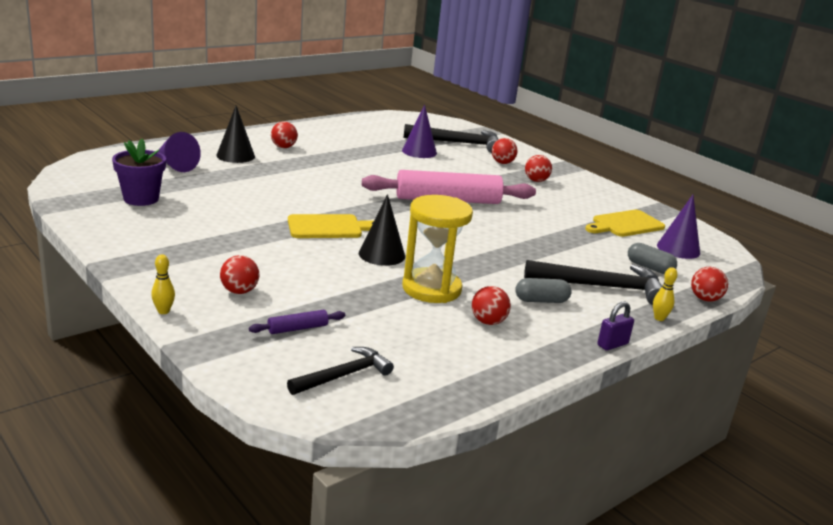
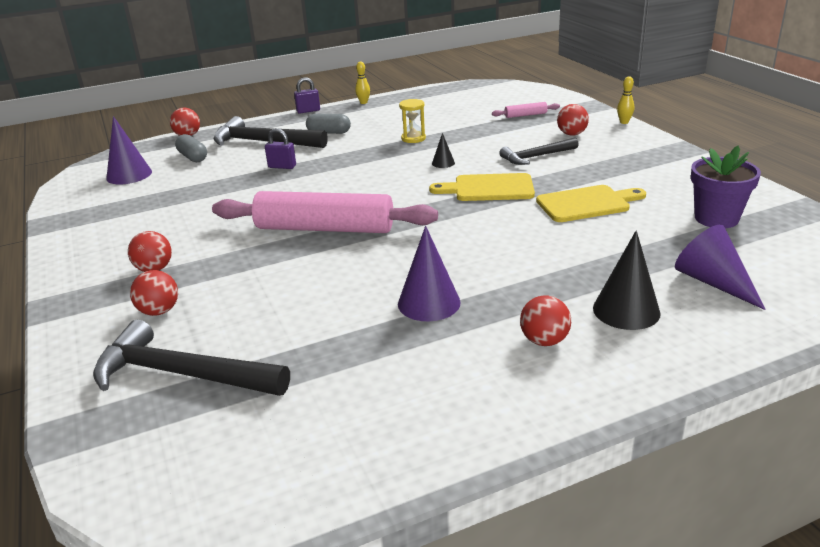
camera: 160 degrees left, 5 degrees up
(297, 328) = (525, 115): purple rolling pin -> pink rolling pin
(344, 375) = (498, 97): black hammer -> black hammer (536, 157)
(381, 254) = (443, 163): black cone -> black cone, size x0.51
(419, 151) = (287, 339): purple cone -> purple cone (429, 303)
(431, 289) = (413, 138): yellow hourglass -> yellow hourglass, size x0.50
(488, 322) = (385, 120): red ball -> none
(542, 254) = (282, 166): none -> purple padlock
(625, 224) = (139, 200): yellow cutting board -> yellow cutting board (587, 204)
(659, 318) = (249, 124): yellow bowling pin -> yellow bowling pin (363, 102)

